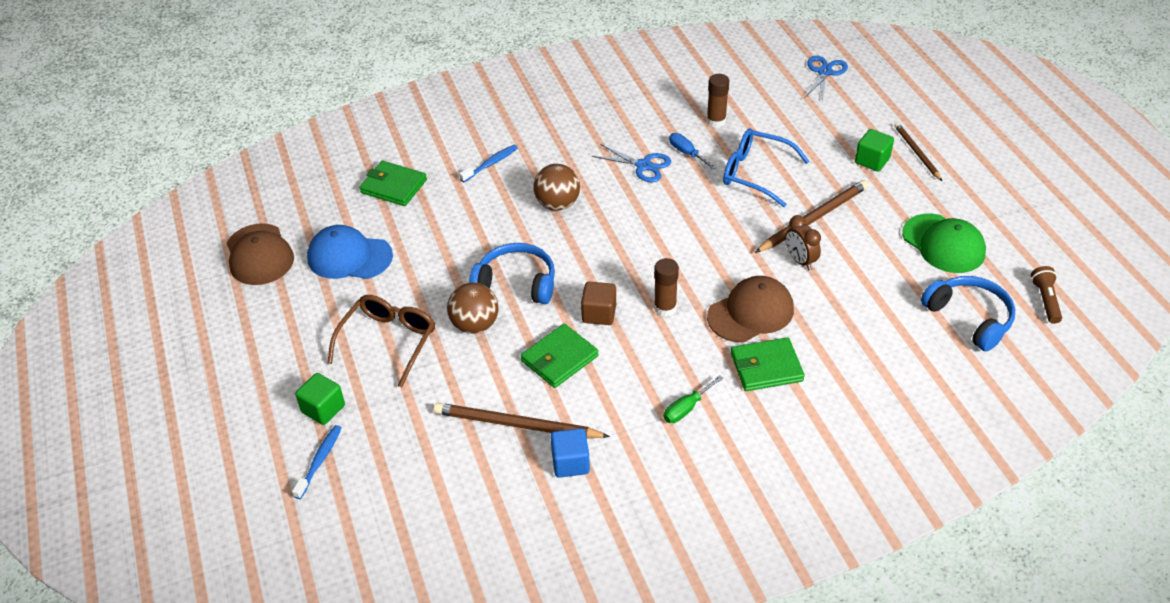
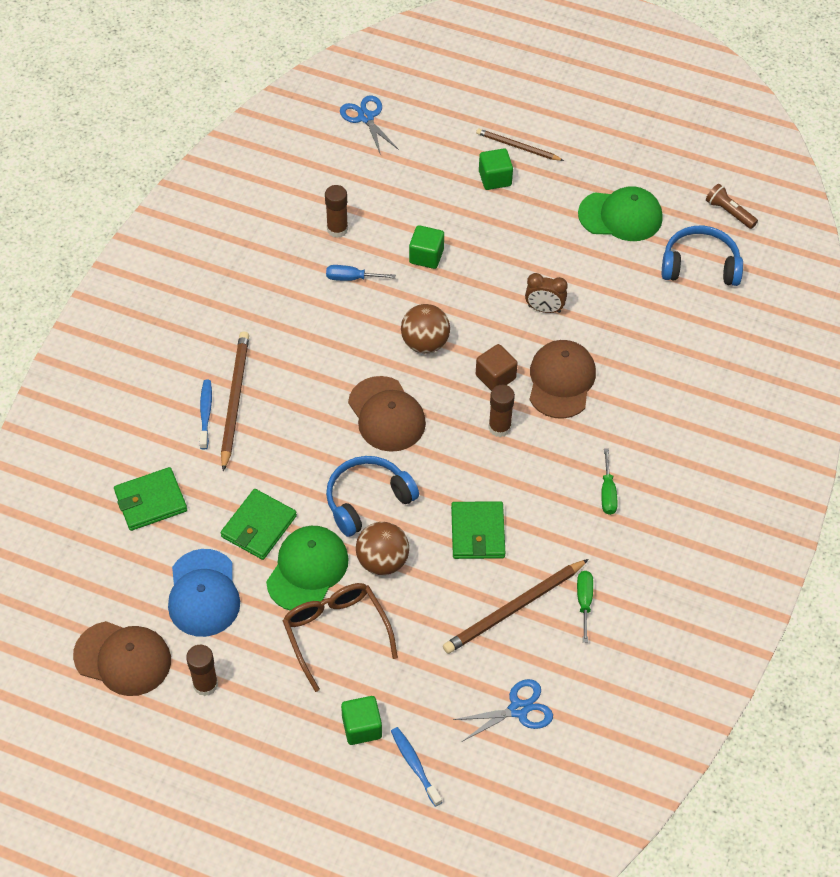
camera: 50 degrees left, 10 degrees up
(278, 306) = (205, 684): none -> brown glue stick
(349, 257) = (203, 593): blue cap -> blue cap turned 60 degrees counterclockwise
(424, 292) = (307, 569): none -> green cap
(557, 204) = (309, 406): brown ball -> brown ball (425, 343)
(570, 463) = (584, 602): blue cube -> green screwdriver
(599, 244) = (386, 414): none -> brown cap
(599, 314) = (460, 472): brown cube -> brown cube (495, 377)
(643, 166) = (332, 316): blue scissors -> blue scissors (518, 709)
(756, 174) = (426, 256): blue glasses -> green cube
(766, 367) = (620, 415): green wallet -> green wallet (259, 526)
(813, 219) = (512, 264): brown pencil -> brown pencil (235, 400)

